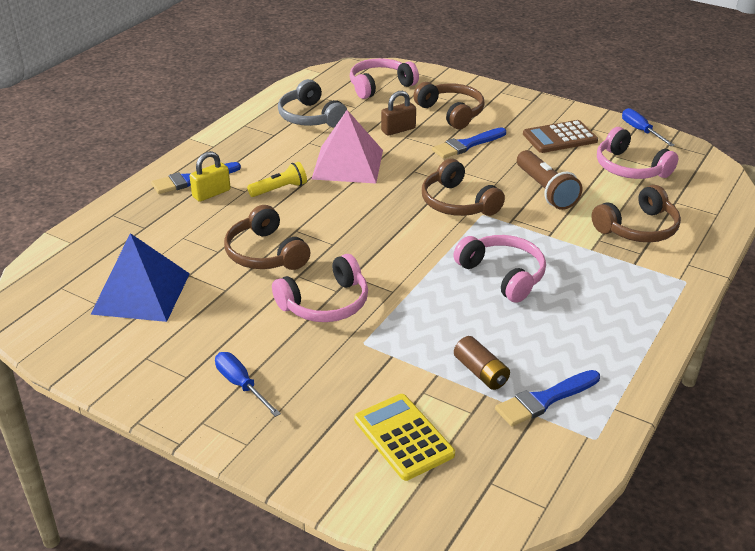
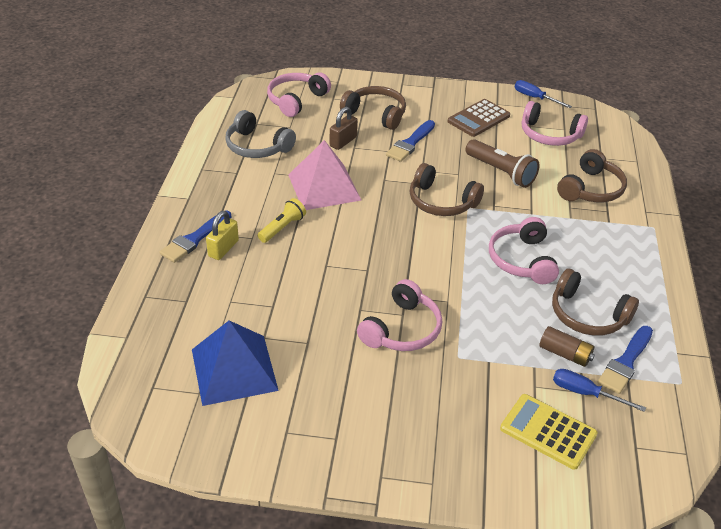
camera: 25 degrees left, 5 degrees up
(241, 385) = (388, 430): blue screwdriver -> blue screwdriver (585, 393)
(265, 253) = (316, 296): brown headphones -> brown headphones (587, 315)
(503, 275) = (522, 260): pink headphones -> pink headphones turned 120 degrees counterclockwise

